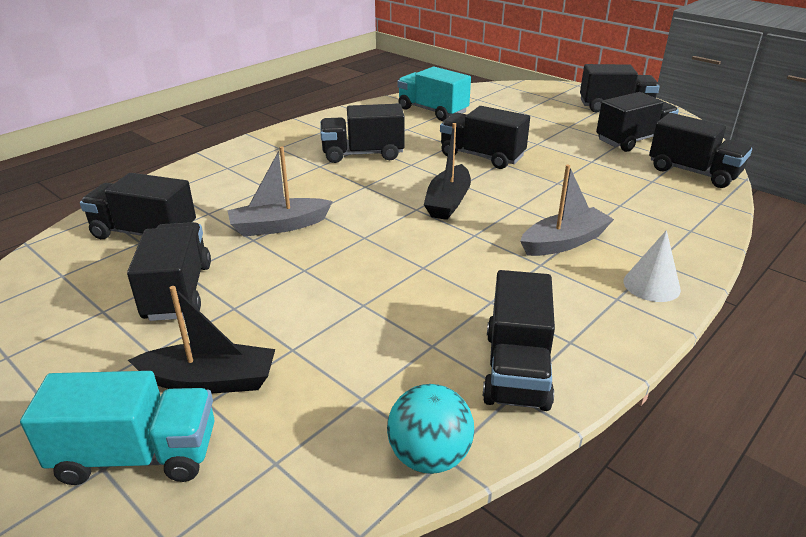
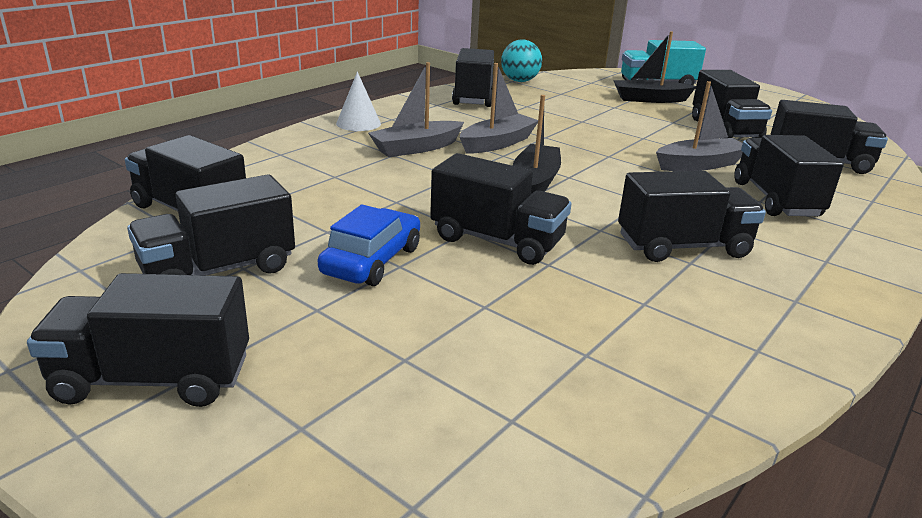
camera: 175 degrees right, 5 degrees down
(253, 189) = (776, 199): none -> black truck
(432, 111) = (615, 362): turquoise truck -> none
(479, 252) = (497, 143): none -> grey boat
(554, 145) = (372, 261): none -> blue car

